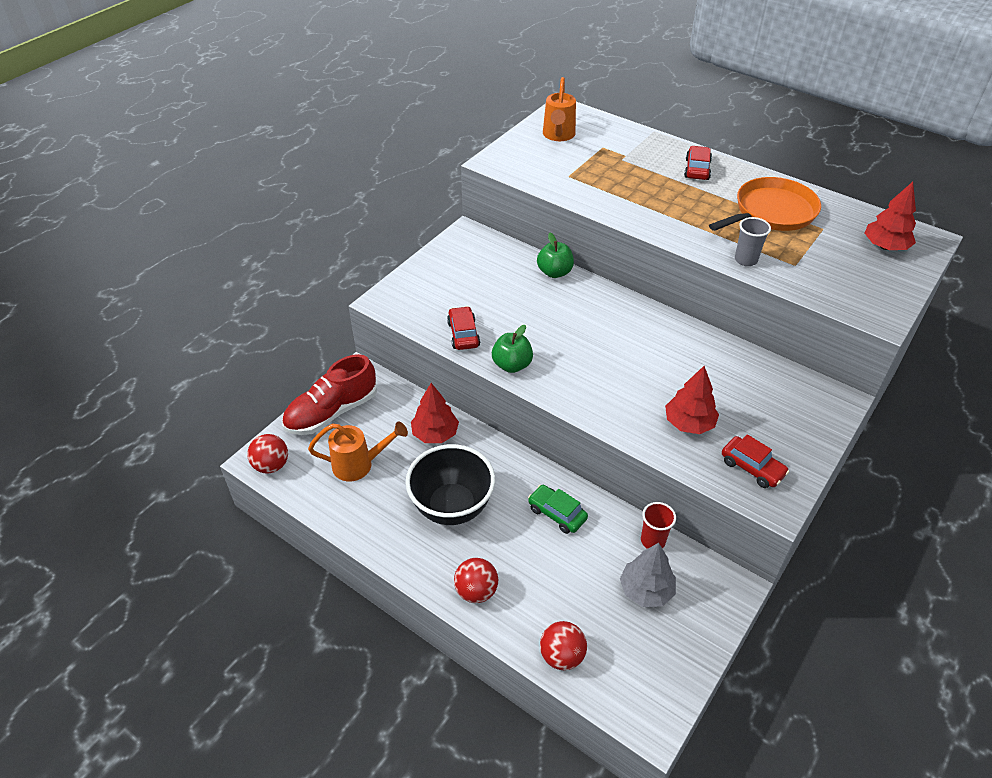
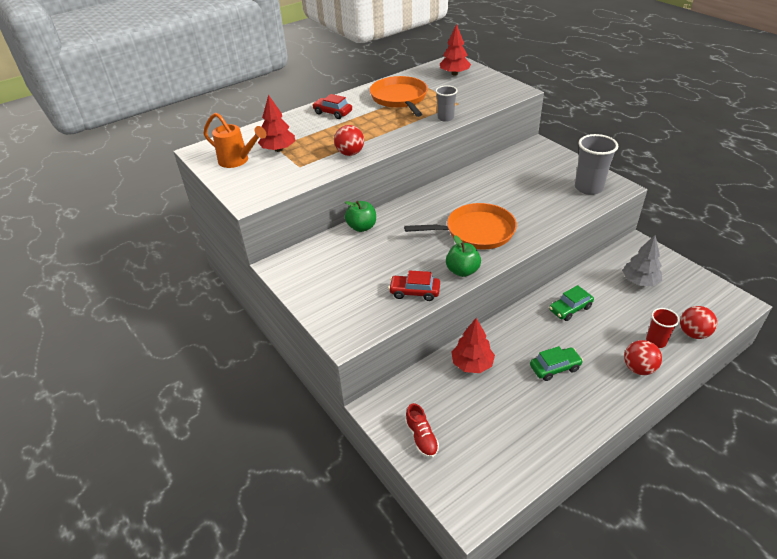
camera: 70 degrees left, 5 degrees down
(271, 465) = (479, 501): red ball -> red ball (350, 153)
(332, 412) = (421, 438): red shoe -> red shoe, size x0.52
(359, 465) = (495, 425): orange watering can -> none
(452, 507) = (554, 368): black bowl -> green car
(590, 365) = (476, 231): none -> orange pan
(653, 541) = (599, 268): red cup -> red cup (656, 341)
(689, 423) = (545, 202): red tree -> red tree (278, 149)
(752, 467) = (588, 188): red car -> grey cup

